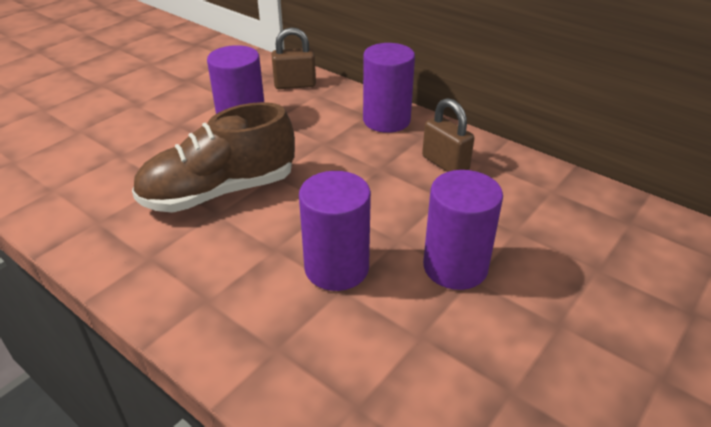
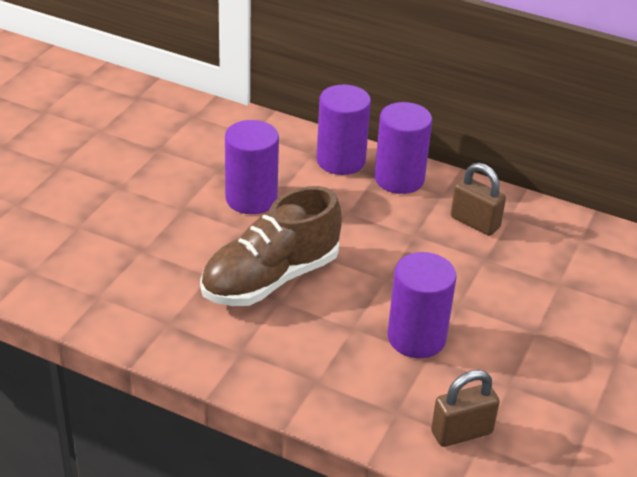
camera: 15 degrees left, 0 degrees up
(295, 85) = (283, 144): brown padlock -> brown padlock (461, 432)
(455, 267) = (518, 323): purple cylinder -> purple cylinder (341, 161)

